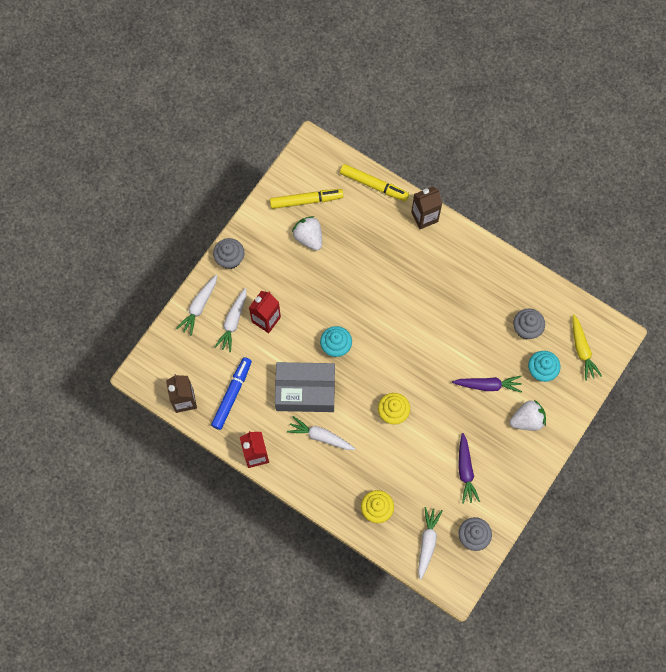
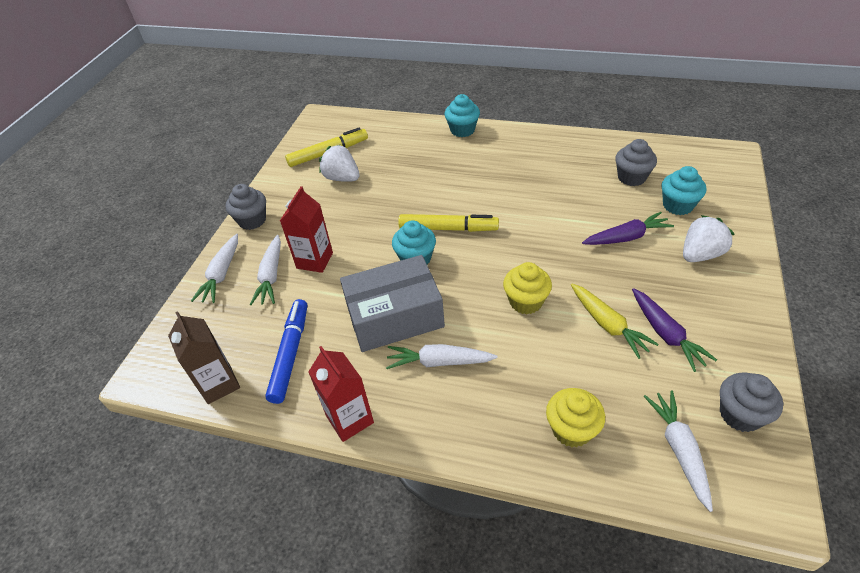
camera: 15 degrees left, 25 degrees down
(374, 185) = (397, 124): yellow marker -> yellow marker (448, 228)
(424, 217) = (462, 130): brown carton -> turquoise cupcake
(582, 350) = (707, 176): yellow carrot -> yellow carrot (608, 325)

